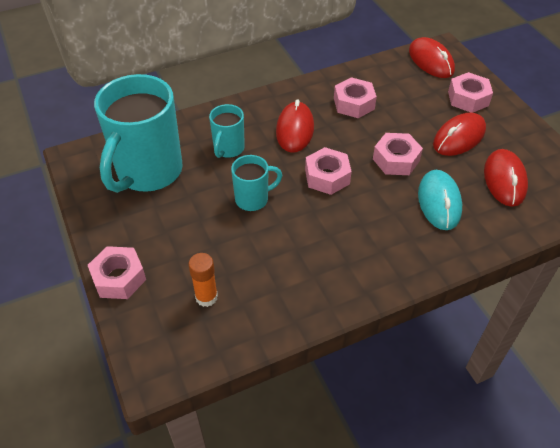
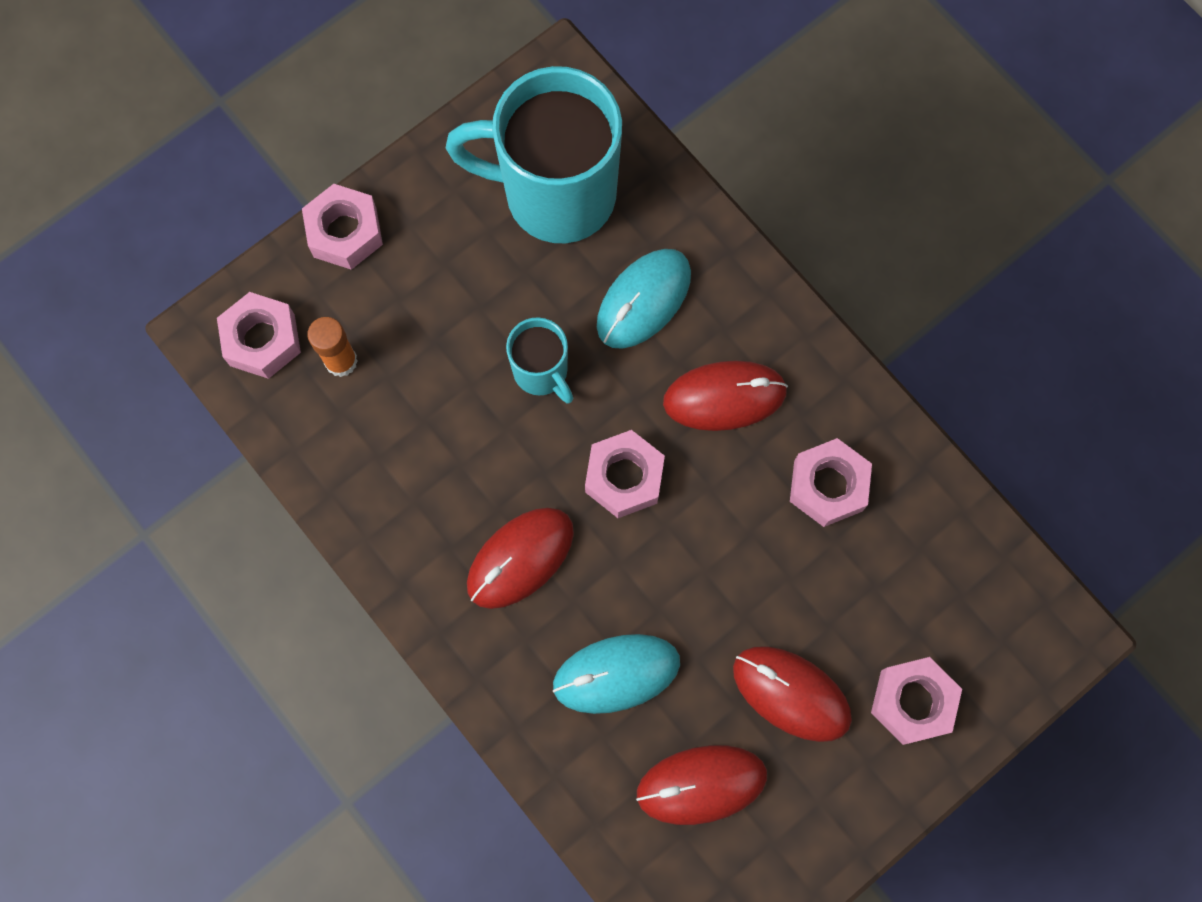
camera: 75 degrees right, 25 degrees up
(228, 149) = (644, 300): turquoise mug -> turquoise mouse
(396, 160) = (698, 587): pink nut -> pink nut (262, 340)
(431, 61) = (1011, 615): red mouse -> red mouse (520, 558)

